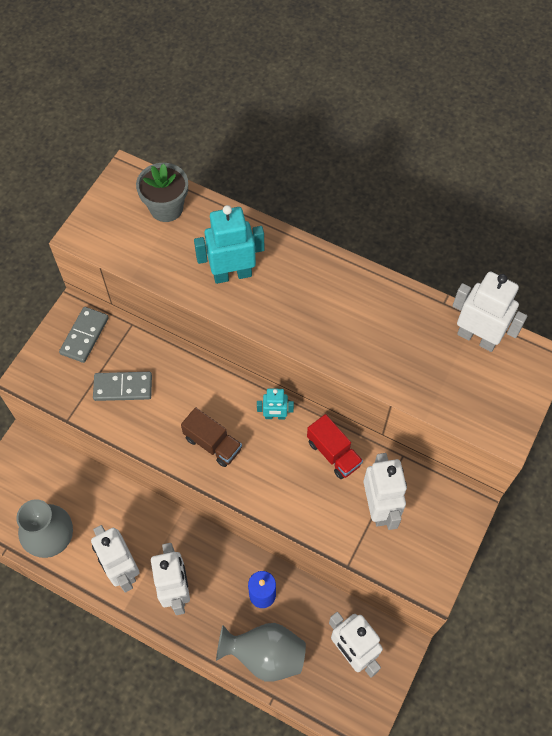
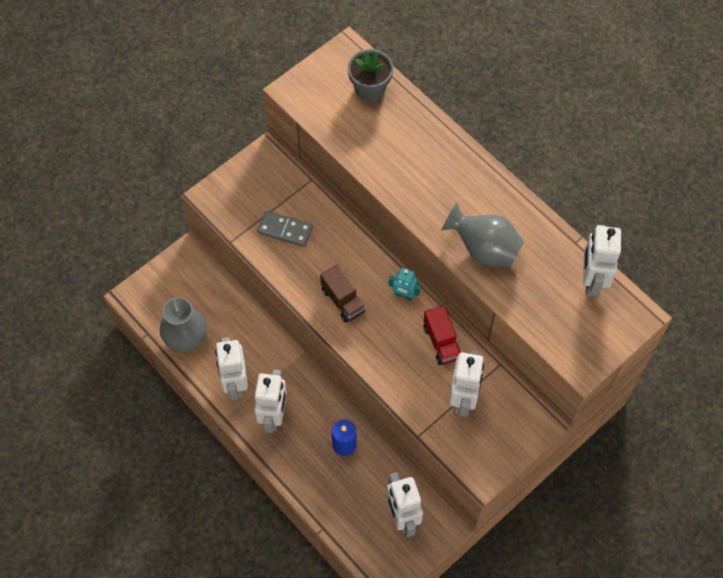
camera: 20 degrees right, 0 degrees up
(84, 336) = (268, 177): grey domino -> none
(232, 274) = (404, 162): turquoise robot -> none
(265, 655) = (328, 493): grey vase -> grey vase (483, 249)
(477, 337) = (591, 280): white robot -> white robot turned 135 degrees counterclockwise

